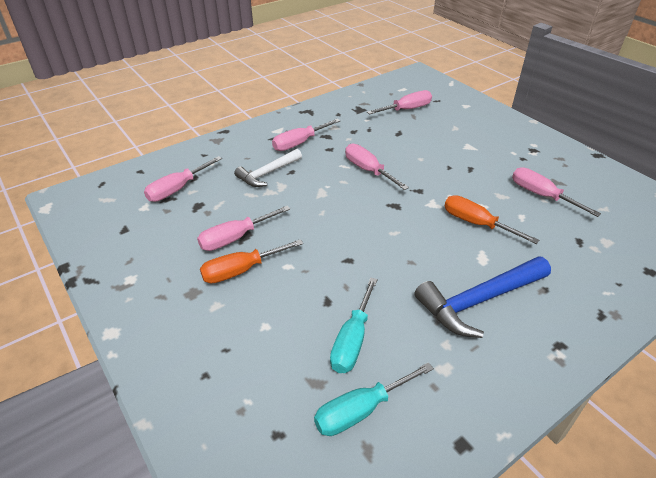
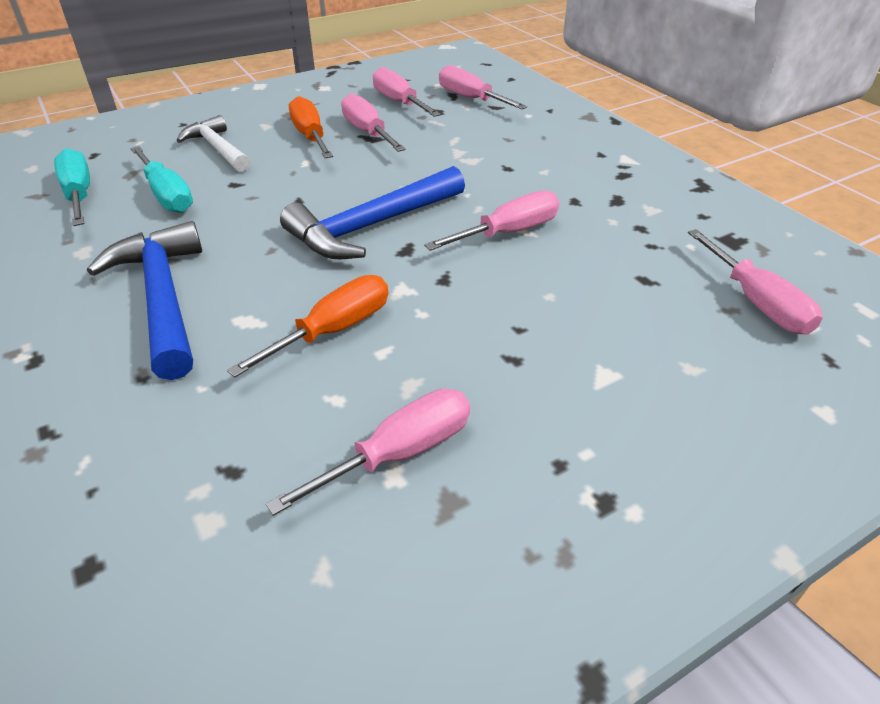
camera: 95 degrees right, 0 degrees up
(268, 173) = (502, 150): white hammer -> white hammer (217, 149)
(299, 143) = (589, 175): pink screwdriver -> pink screwdriver (399, 102)
(352, 340) = (167, 195): turquoise screwdriver -> turquoise screwdriver turned 150 degrees counterclockwise
(373, 221) = (372, 226): none -> blue hammer

